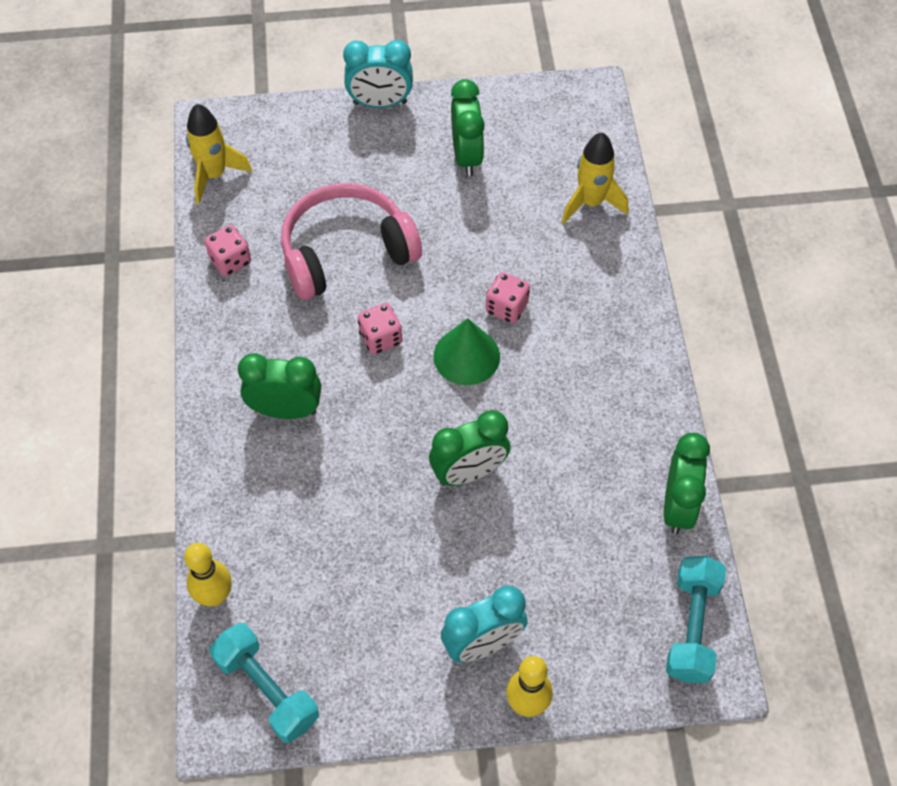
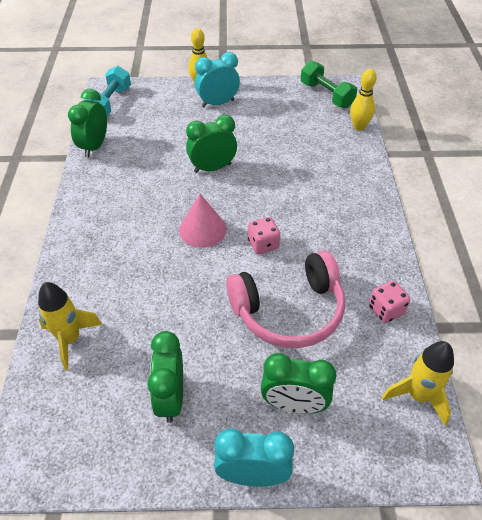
camera: 175 degrees left, 10 degrees down
(267, 689) = (326, 95): turquoise dumbbell -> green dumbbell
(285, 410) = (329, 206): green clock -> green clock (294, 405)
(466, 356) = (202, 229): green cone -> pink cone
(506, 308) = (166, 259): pink dice -> none

